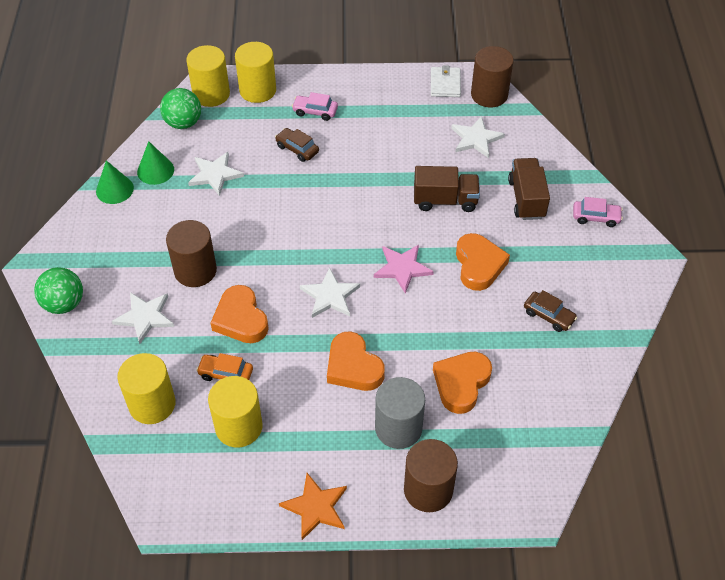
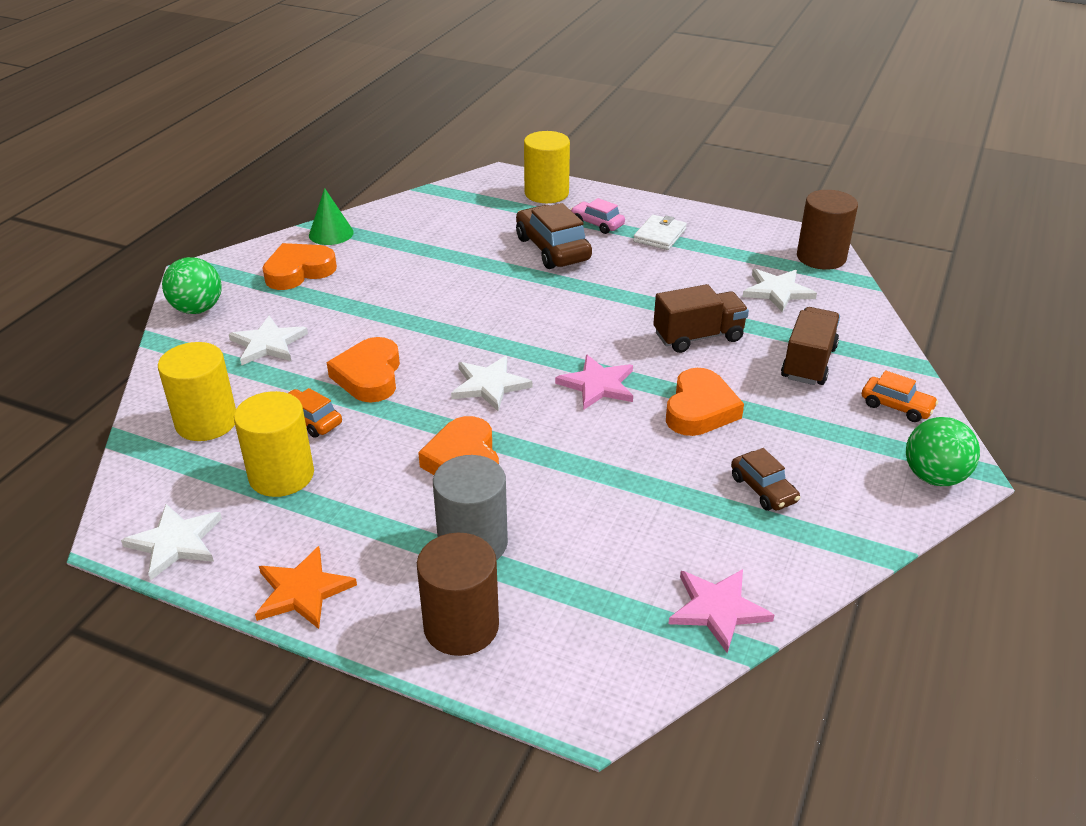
camera: 25 degrees right, 15 degrees down
(155, 170) = (385, 229): green cone -> none
(183, 123) = (446, 200): green ball -> green ball (934, 477)
(195, 270) = (356, 320): brown cylinder -> none
(211, 94) = (494, 185): yellow cylinder -> none
(215, 174) = (445, 247): white star -> white star (175, 542)
(297, 149) = (552, 249): brown car -> brown car, size x1.75
(445, 84) = (771, 236): white wallet -> white wallet (659, 235)
(445, 200) = (698, 337): brown truck -> brown truck turned 45 degrees counterclockwise
(461, 383) = (591, 523): orange heart -> orange heart (298, 271)
(566, 415) = (717, 609): none -> pink star
(596, 217) = (896, 406): pink car -> orange car

